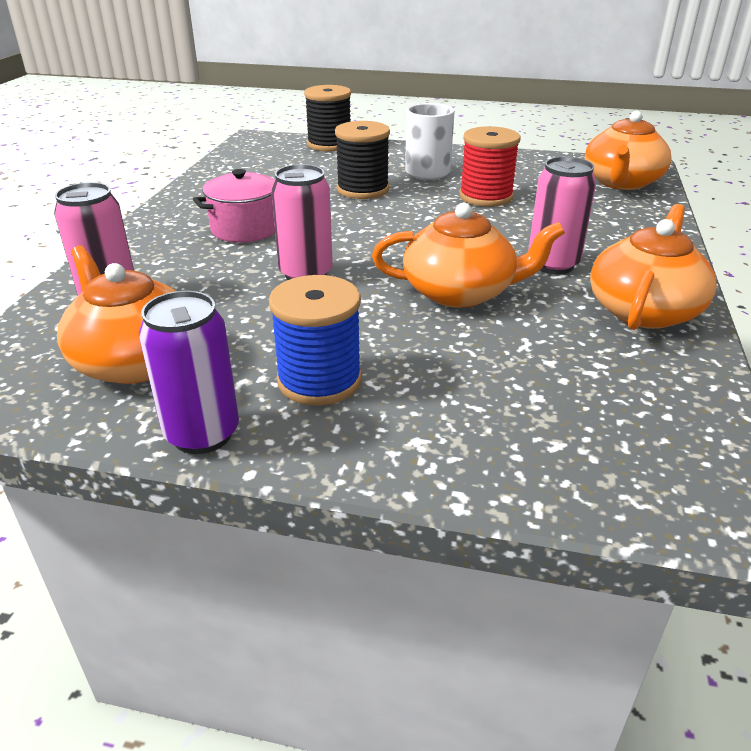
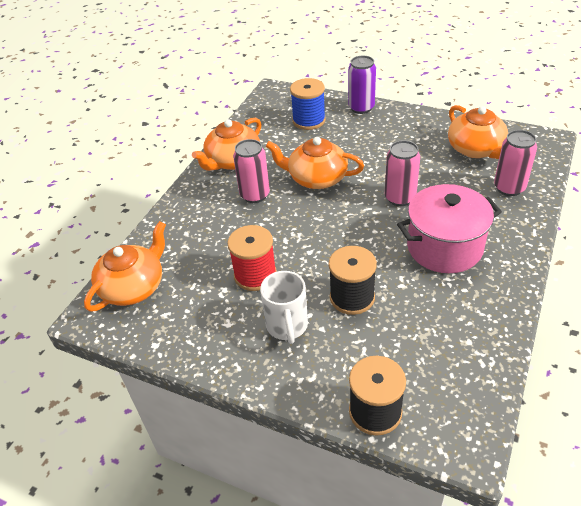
camera: 165 degrees left, 10 degrees up
(202, 434) = (436, 119): purple can -> purple can (361, 108)
(245, 229) = (444, 247): pink pot -> pink pot, size x1.53
(319, 380) = (393, 136): blue spool -> blue spool (309, 120)

